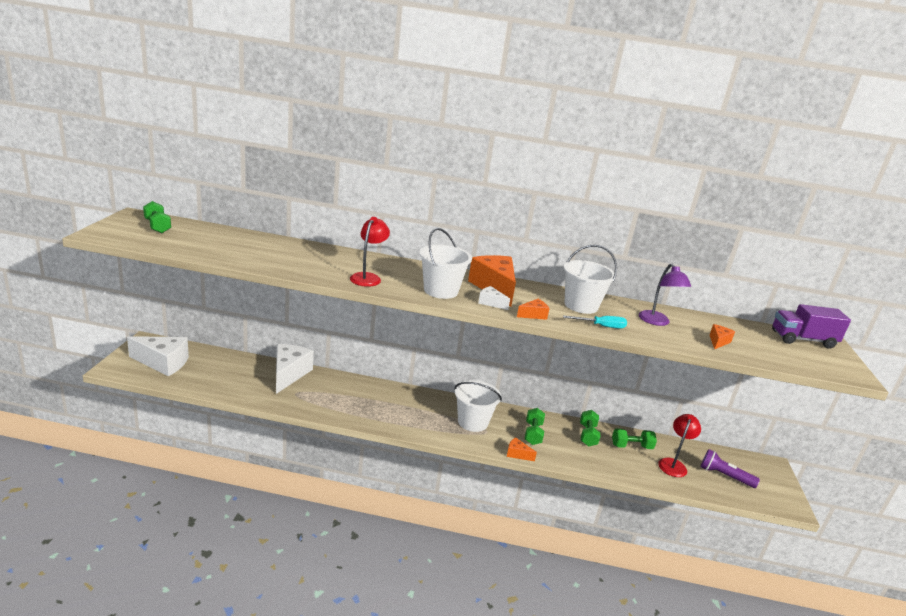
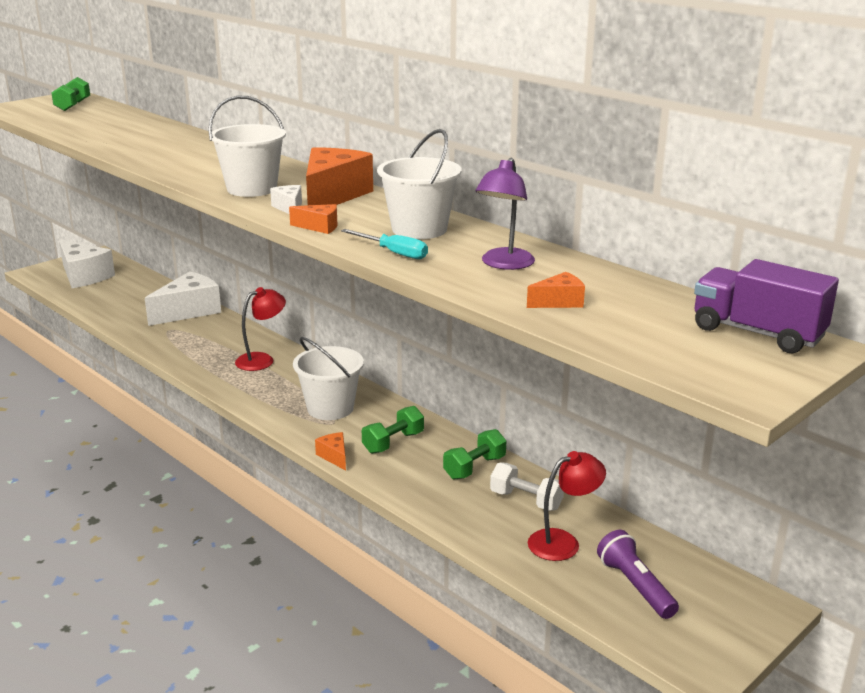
camera: 40 degrees right, 0 degrees up
(368, 277) = (192, 167): red lamp -> red lamp (262, 360)
(631, 446) = (526, 500): green dumbbell -> white dumbbell

